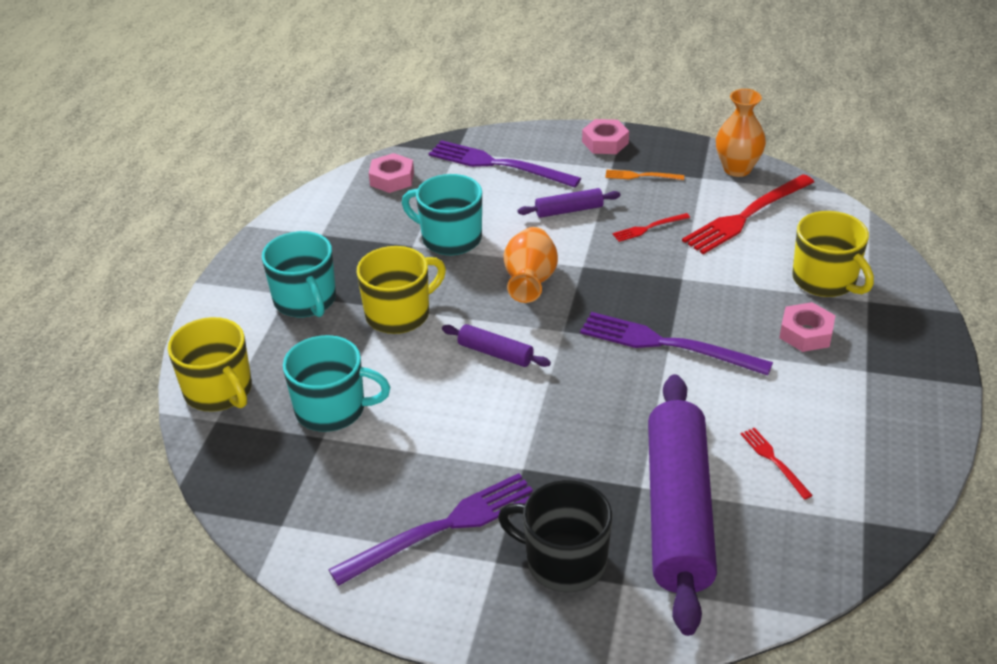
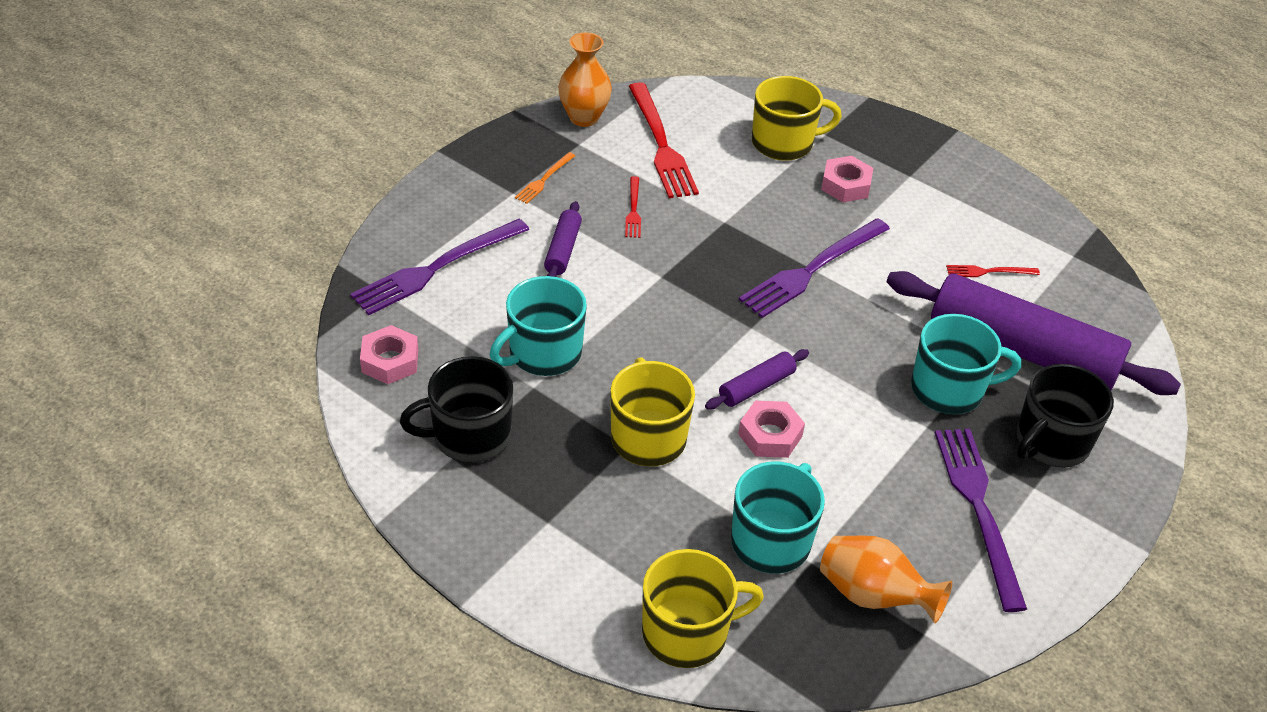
camera: 70 degrees left, 5 degrees up
(305, 300) = (571, 508): turquoise mug -> turquoise mug (949, 389)
(345, 234) = (470, 436): none -> black mug
(530, 282) = (661, 321): orange vase -> orange vase (873, 596)
(605, 142) = (464, 178): pink nut -> pink nut (770, 435)

